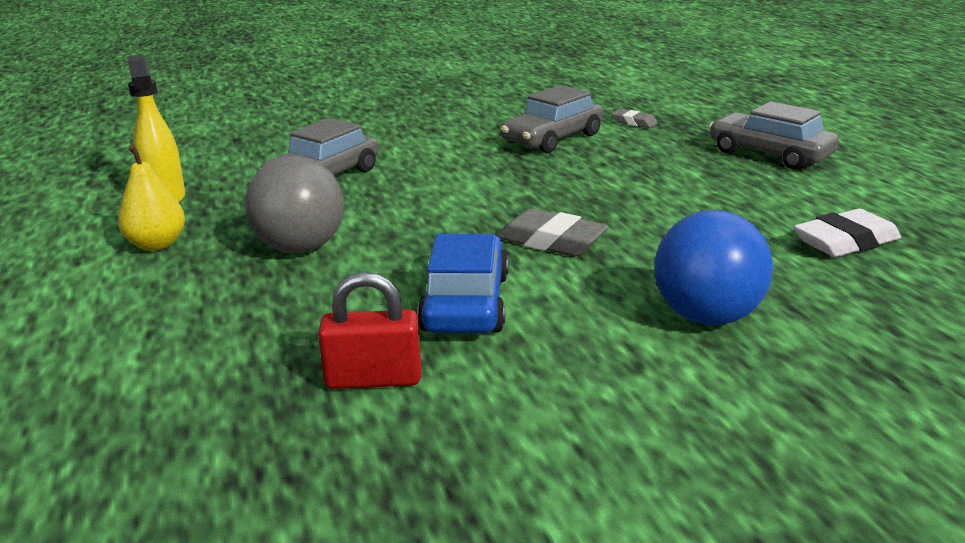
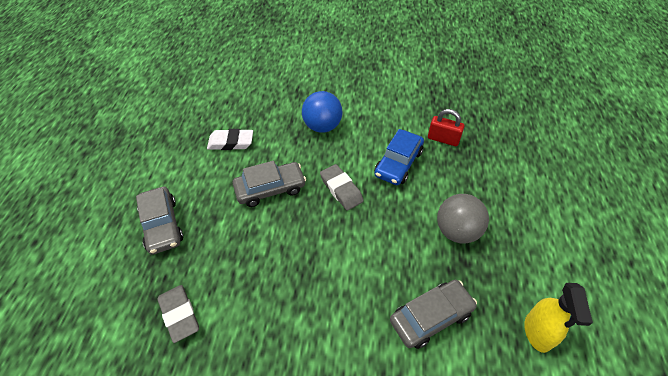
camera: 155 degrees left, 25 degrees up
(157, 244) = (532, 266): yellow pear -> none
(552, 139) = (255, 312): grey car -> grey car (270, 189)
(634, 122) = (179, 314): grey eraser -> grey eraser, size x1.77

